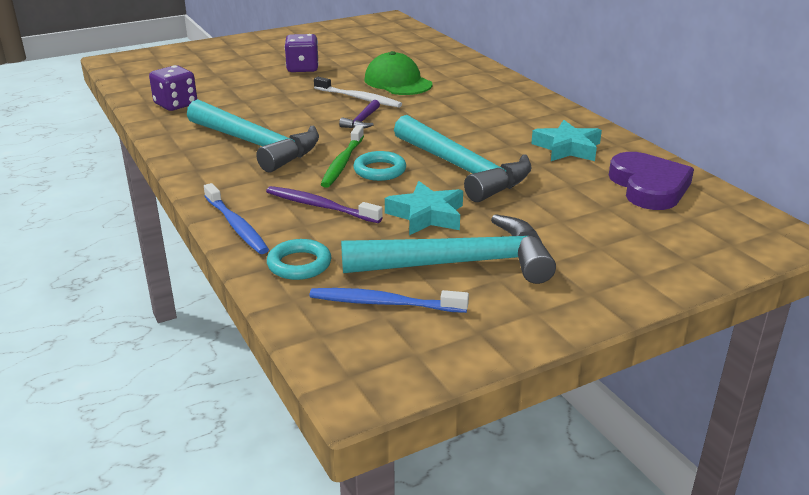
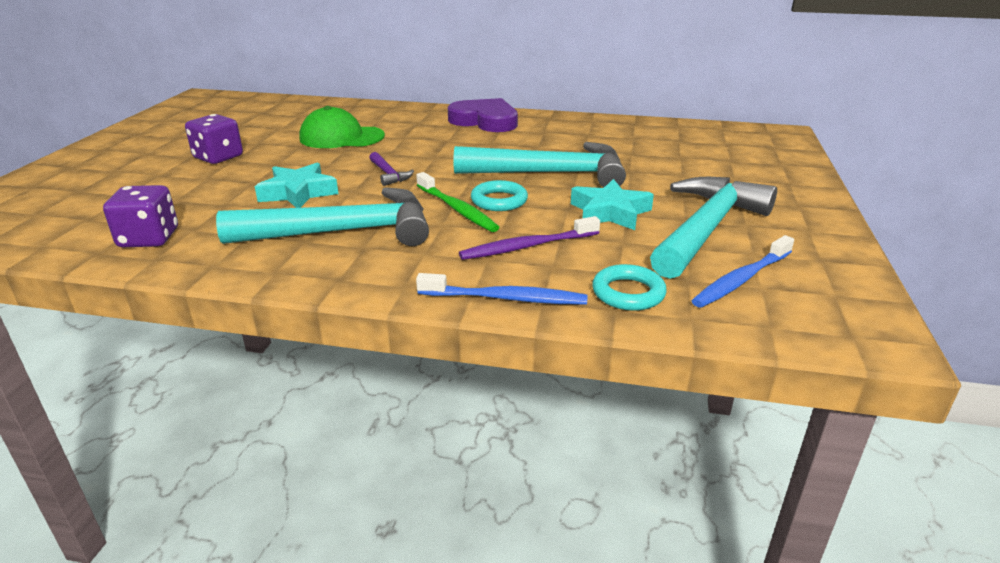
camera: 50 degrees left, 0 degrees up
(359, 98) = (340, 160): white toothbrush -> none
(567, 148) = (573, 134): turquoise star -> turquoise star (298, 193)
(649, 186) = (668, 136): purple heart -> purple heart (485, 121)

